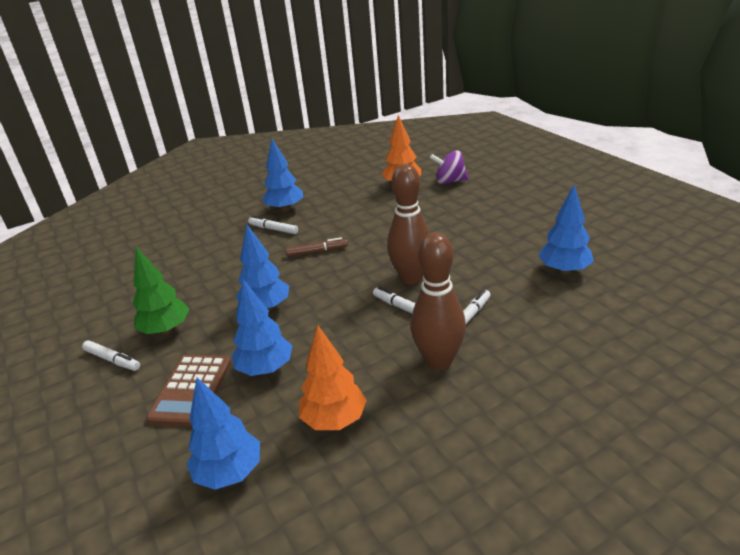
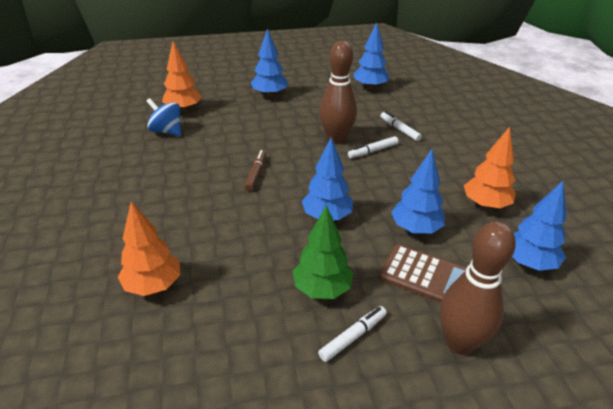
camera: 75 degrees left, 5 degrees up
(161, 255) = (153, 285): none -> orange tree
(273, 229) = (184, 192): white marker -> none
(285, 209) = (148, 178): blue tree -> blue tree (269, 95)
(359, 191) = (167, 131): none -> blue spinning top
(439, 361) = (440, 151): brown bowling pin -> brown bowling pin (460, 343)
(450, 181) = (205, 89): purple spinning top -> none

